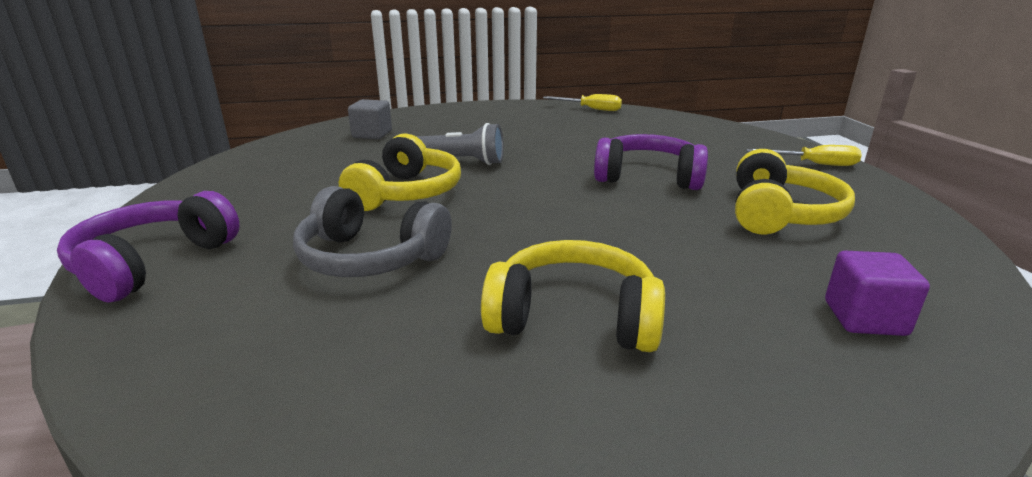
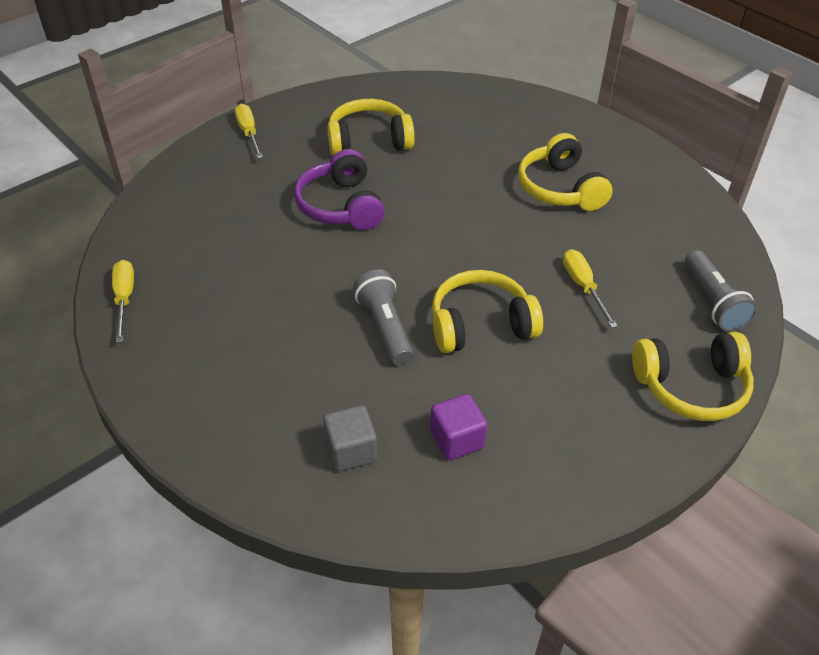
camera: 120 degrees left, 20 degrees up
(153, 263) = (691, 387): purple headphones -> yellow headphones
(188, 345) = (713, 302): none -> grey flashlight
(370, 258) = (583, 287): grey headphones -> yellow screwdriver
(864, 318) = (477, 111): purple cube -> purple cube (457, 439)

